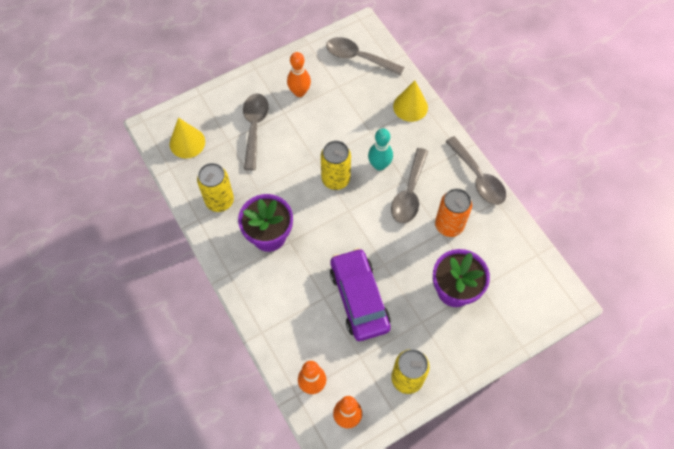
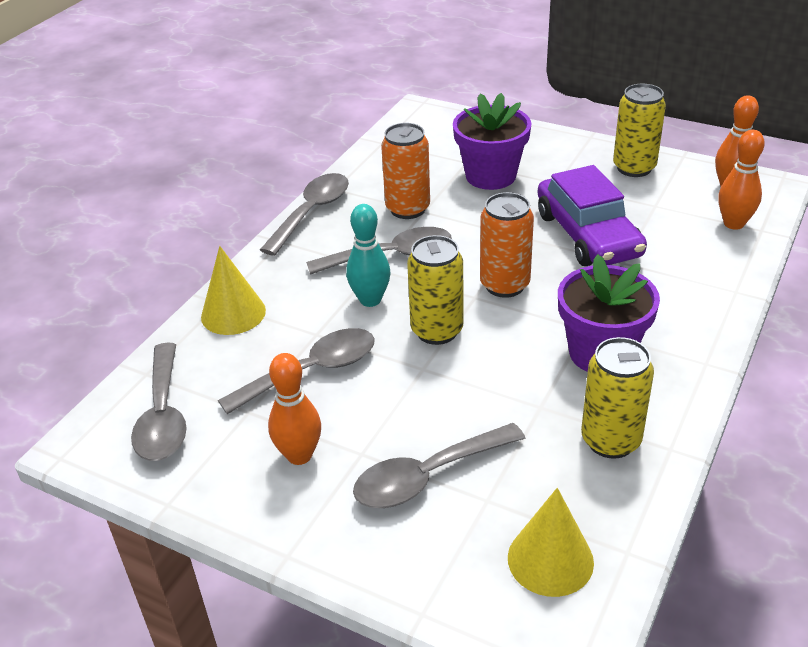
camera: 120 degrees left, 25 degrees down
(345, 118) = (311, 371): none -> grey spoon
(347, 229) = (504, 285): none -> orange can
(359, 298) = (588, 235): purple car -> purple car turned 60 degrees counterclockwise

